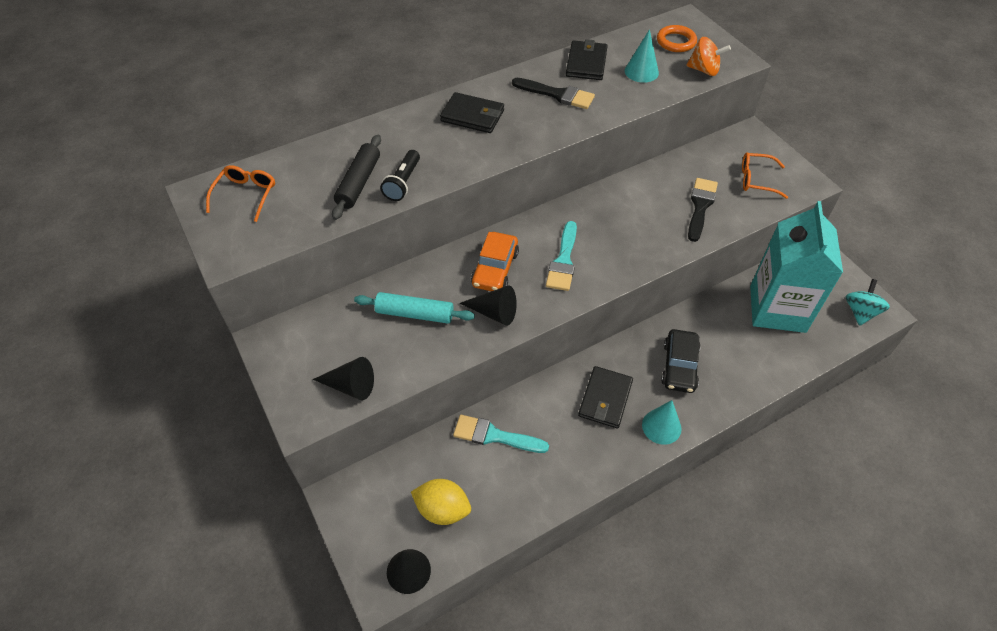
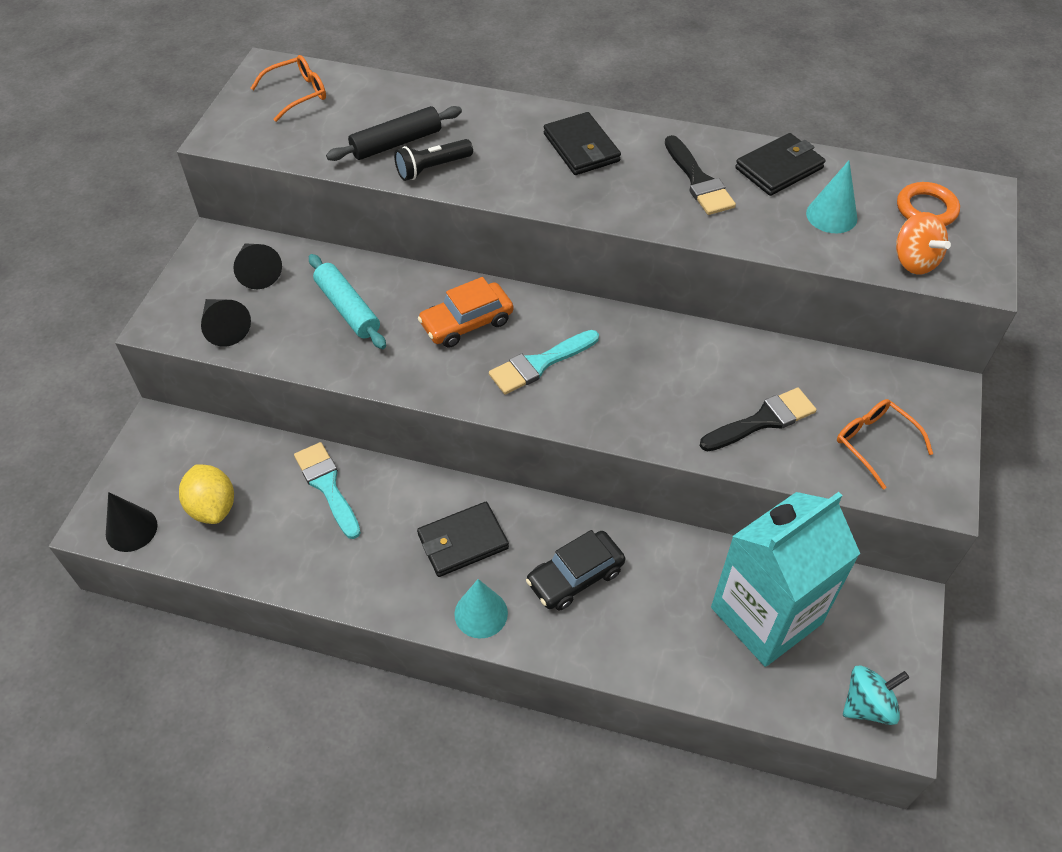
camera: 45 degrees right, 0 degrees up
(494, 313) = (413, 361): black cone -> black cone (257, 272)

